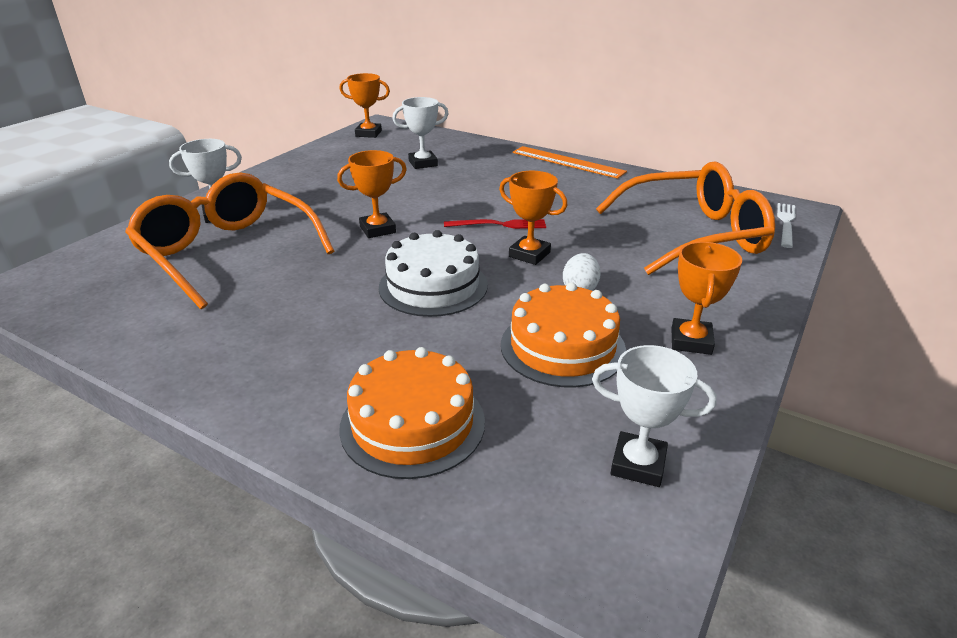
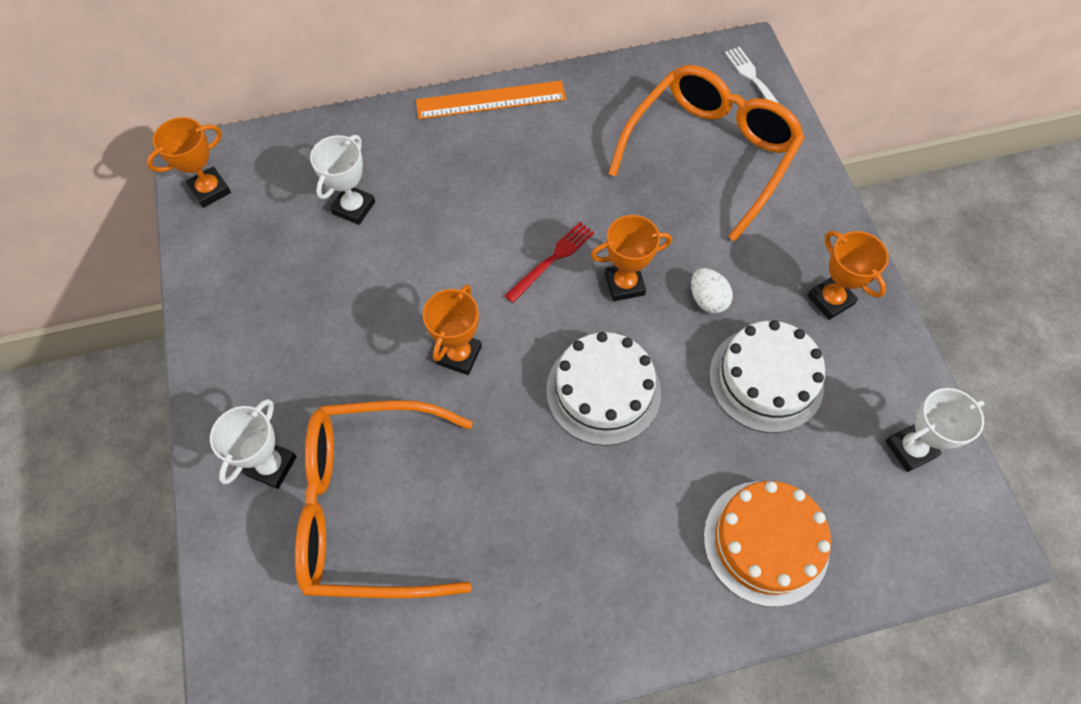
camera: 45 degrees left, 30 degrees up
(562, 347) = (766, 379): orange cake -> white cake

